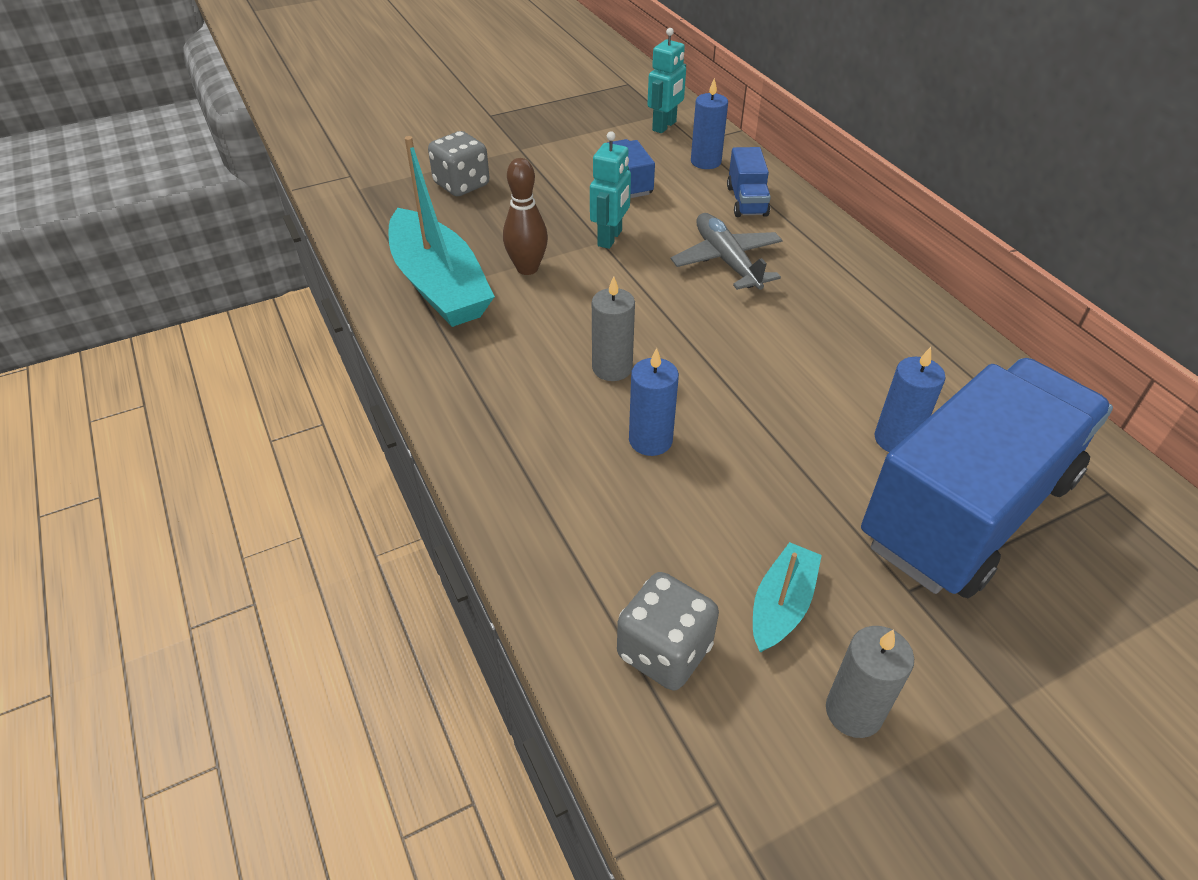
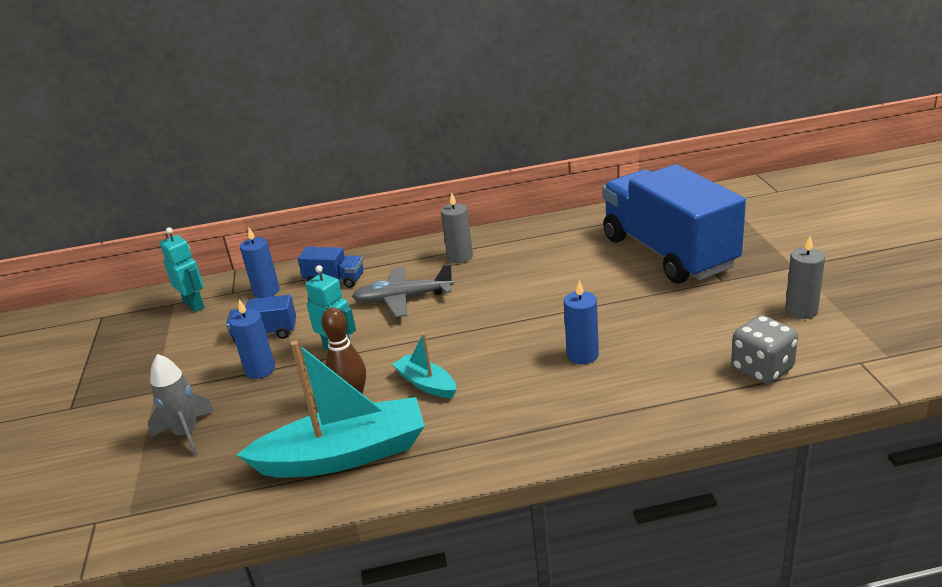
camera: 70 degrees left, 15 degrees down
(462, 185) = (187, 434): grey dice -> grey rocket
(612, 368) = (501, 364): grey candle -> grey candle (460, 257)
(781, 605) = (730, 322): turquoise boat -> turquoise boat (426, 384)
(896, 439) = (608, 264): blue candle -> blue candle (260, 370)

